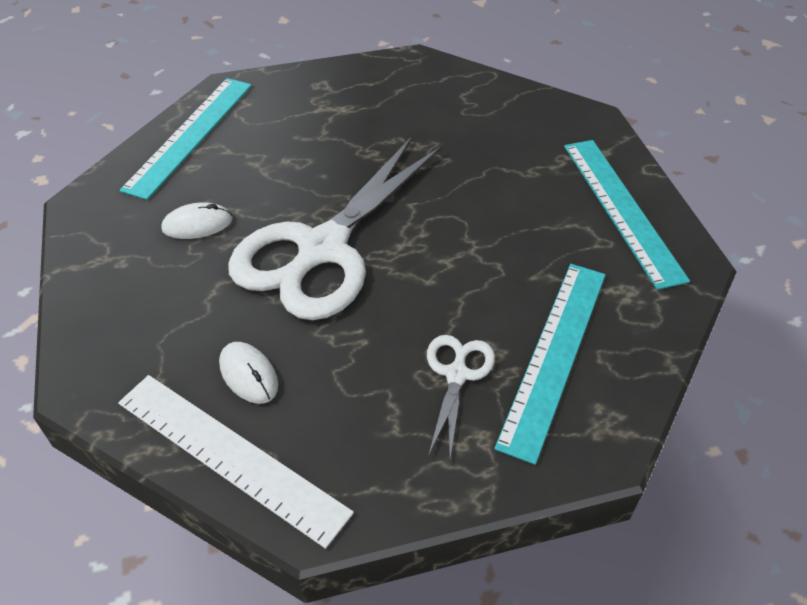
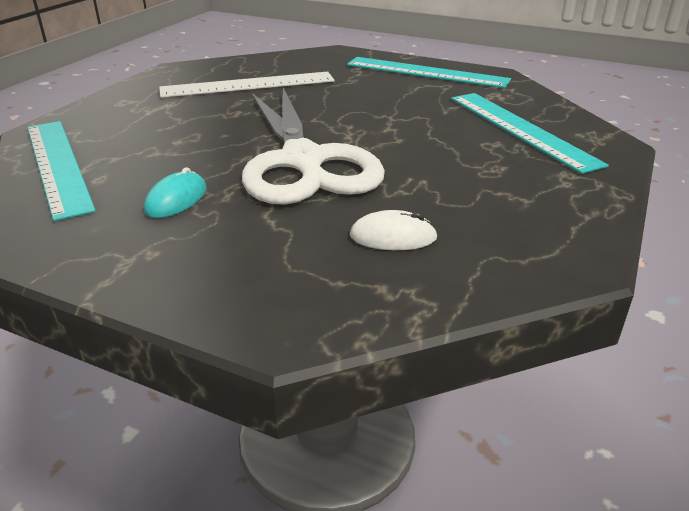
camera: 50 degrees left, 15 degrees down
(197, 224) = (176, 199): white mouse -> turquoise mouse
(230, 455) = (474, 276): white ruler -> white ruler (248, 85)
(457, 374) = (499, 161): white scissors -> none

